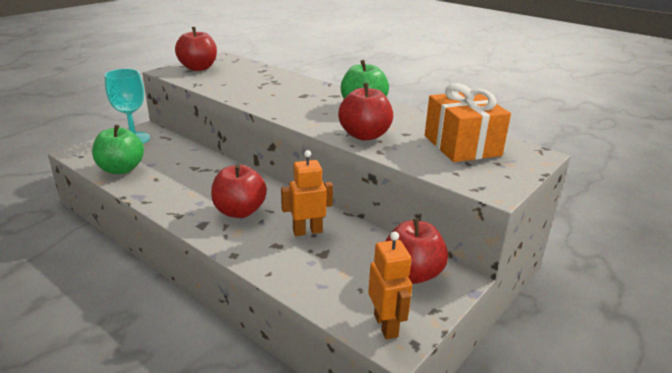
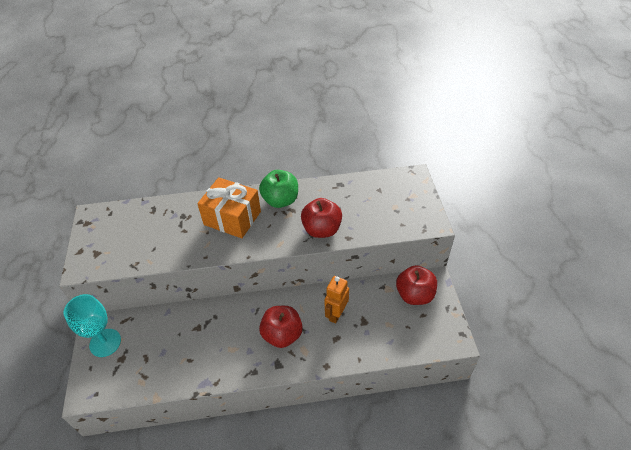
camera: 45 degrees left, 20 degrees up
(121, 169) = (150, 375): green apple -> none
(198, 68) = (99, 245): red apple -> none
(386, 325) = (442, 336): orange robot -> none
(462, 145) = (376, 197): orange gift -> orange gift (232, 218)

